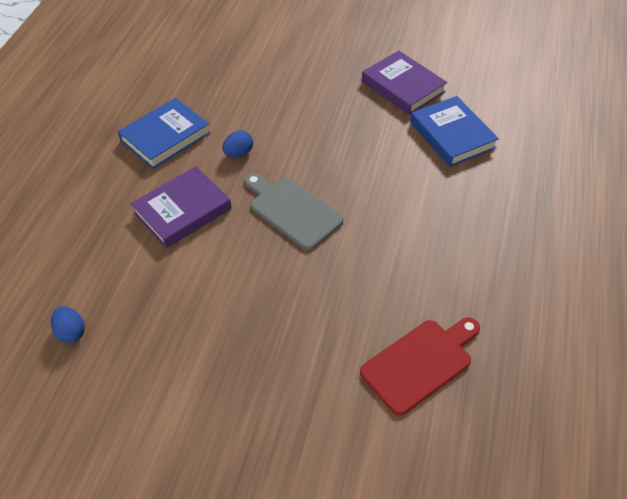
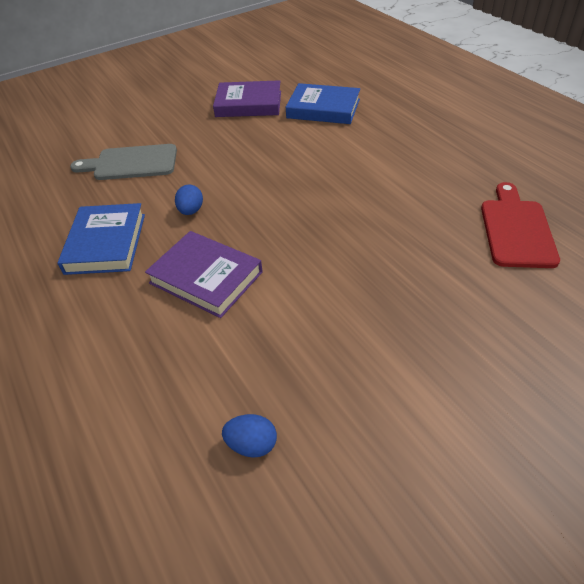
camera: 45 degrees left, 5 degrees down
(182, 211) = (206, 277): purple book -> purple book turned 60 degrees counterclockwise
(292, 210) = (292, 214): grey cutting board -> grey cutting board (131, 163)

